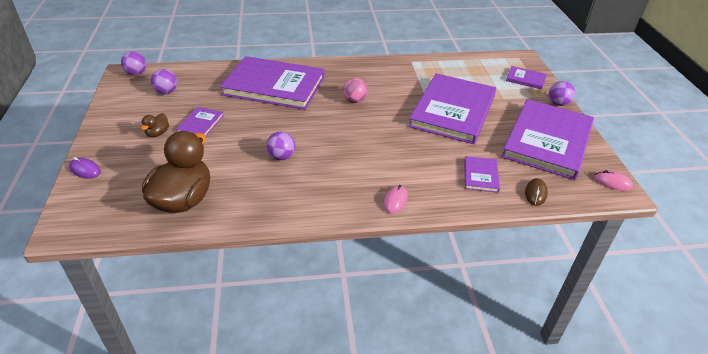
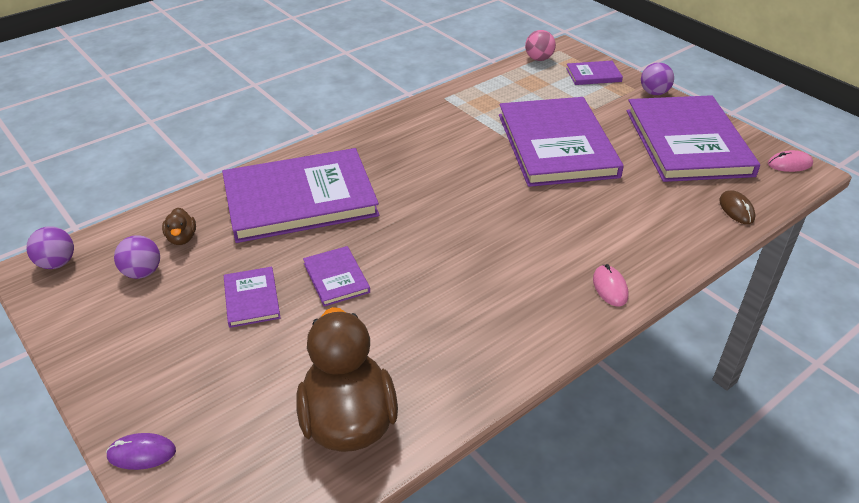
camera: 30 degrees left, 0 degrees up
(157, 133) = (200, 342): brown duck -> brown duck (182, 238)
(281, 157) = (416, 295): purple ball -> none
(355, 100) = (429, 178): pink ball -> pink ball (539, 59)
(481, 175) = (665, 213): purple book -> purple book (336, 278)

